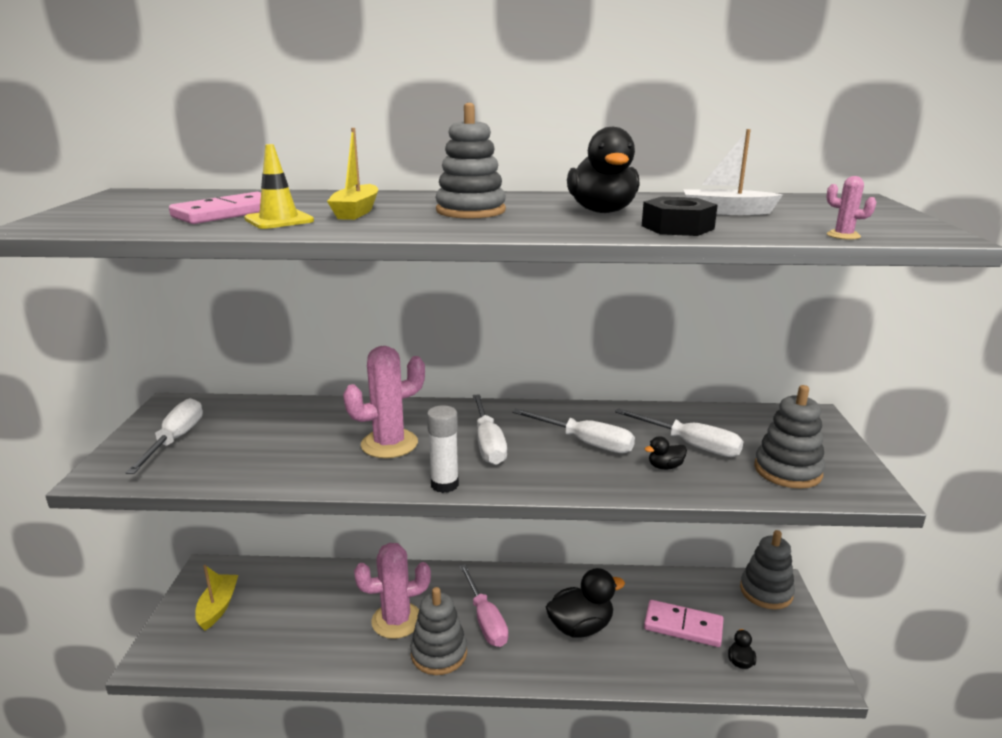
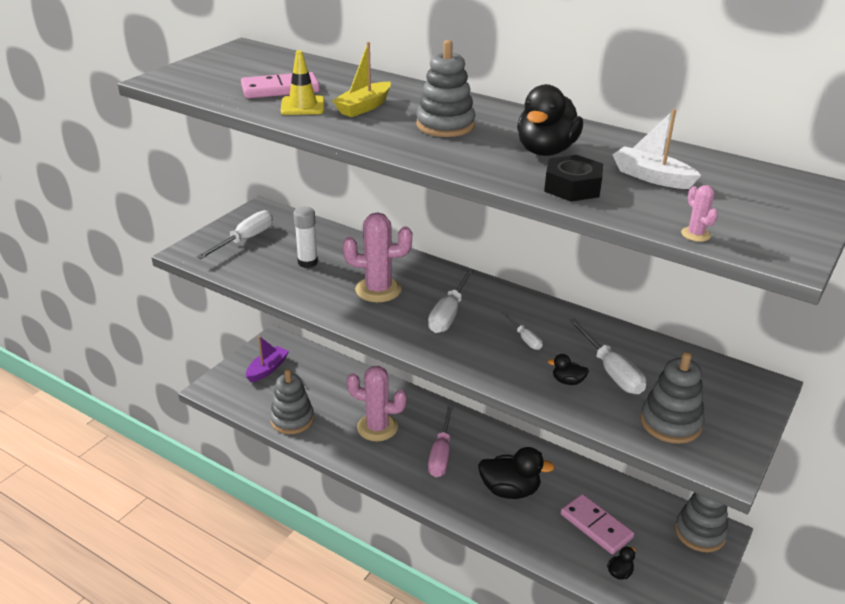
camera: 30 degrees right, 10 degrees up
(218, 607) = (267, 369): yellow boat -> purple boat
(439, 653) = (390, 463): grey stacking toy -> grey stacking toy (292, 419)
(444, 485) = (388, 335): white glue stick -> white glue stick (307, 262)
(585, 443) = (525, 339): white screwdriver -> white screwdriver, size x0.56

